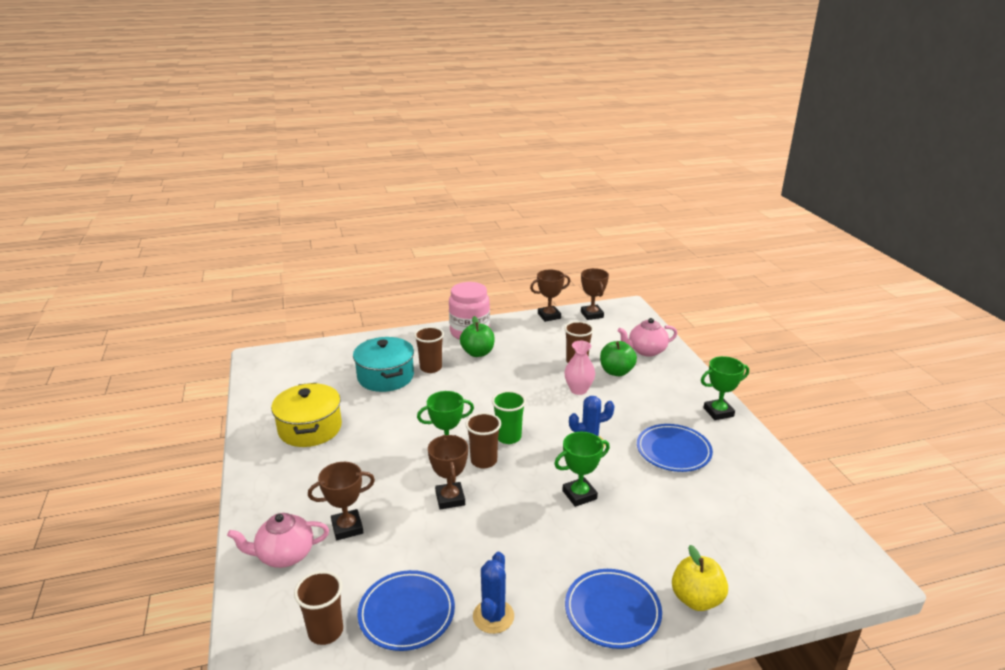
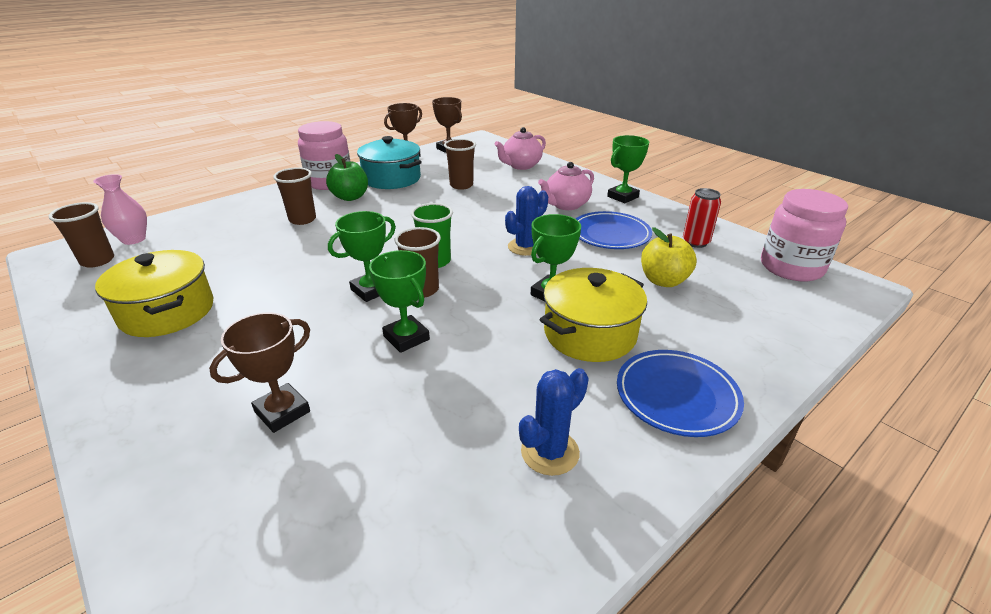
camera: 25 degrees left, 5 degrees up
(284, 555) = (197, 480): pink teapot -> pink teapot (566, 205)
(325, 631) = (321, 568): brown cup -> brown cup (97, 260)
(385, 377) = (249, 238): turquoise pot -> turquoise pot (392, 179)
(406, 613) = (433, 492): blue plate -> none
(450, 498) = (406, 338): brown trophy -> green trophy
(493, 616) = (550, 452): blue cactus -> blue cactus turned 60 degrees clockwise
(578, 390) = (480, 206): pink vase -> pink vase (134, 239)
(585, 539) = (589, 333): none -> yellow pot
(616, 372) = (506, 186): green apple -> none
(696, 599) = (744, 355): yellow apple -> yellow apple (663, 281)
(748, 482) = (695, 242): none -> red can
(819, 535) = (791, 267): none -> pink jar

